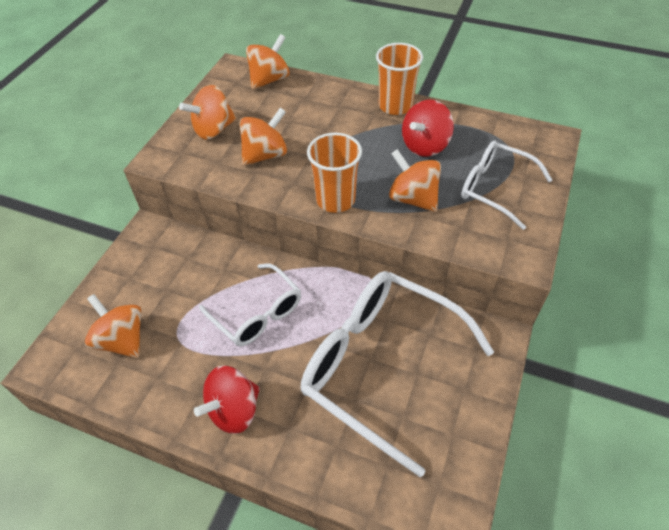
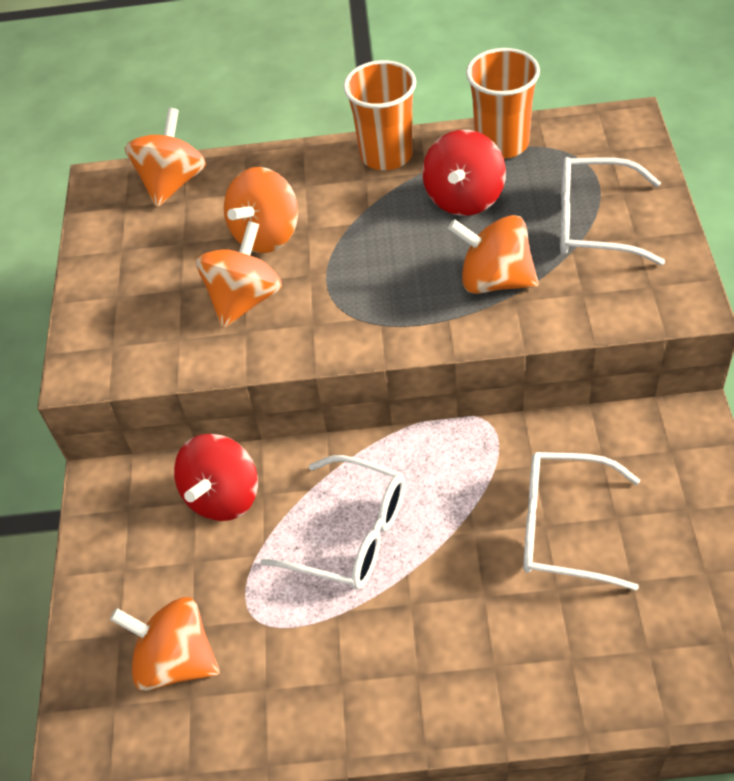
camera: 20 degrees left, 0 degrees up
(213, 130) = (138, 292): orange spinning top -> orange spinning top (266, 234)
(234, 410) = (404, 678): red spinning top -> red spinning top (223, 496)
(335, 200) = (390, 324): orange cup -> orange cup (502, 143)
(380, 365) = (563, 528): white glasses -> white glasses, size x0.56

